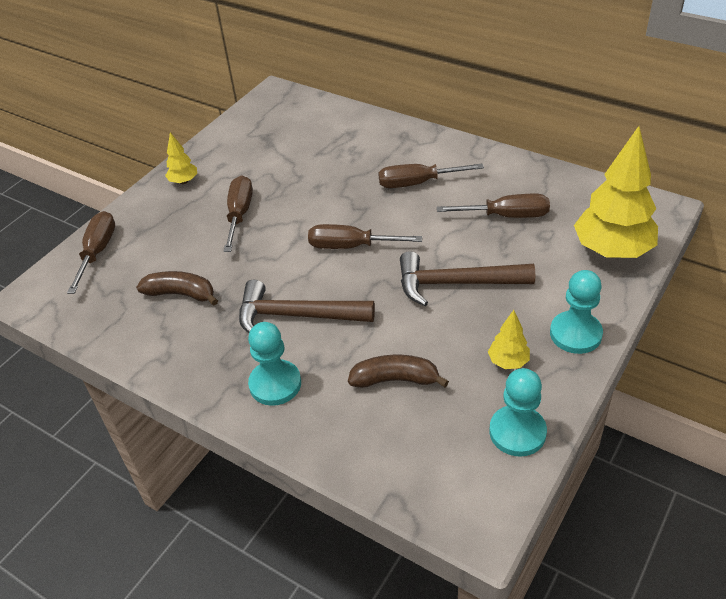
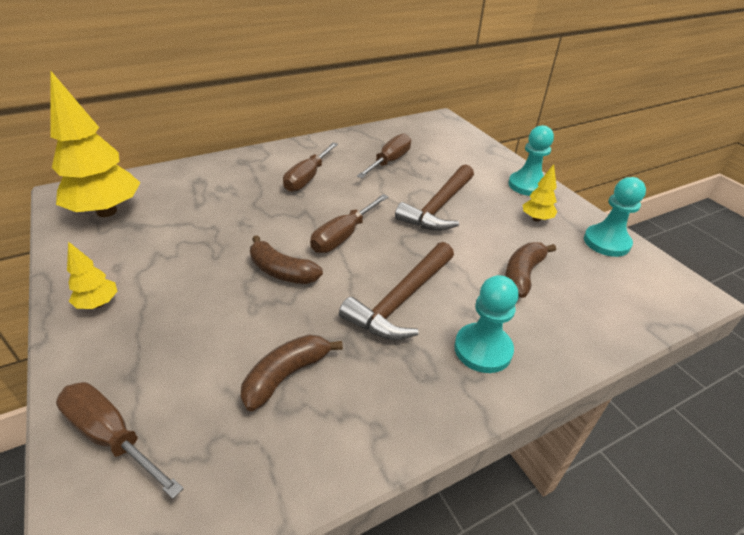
camera: 65 degrees left, 5 degrees down
(239, 214) = (214, 283): brown screwdriver -> none
(278, 238) = (282, 271): none -> brown banana
(612, 251) = (462, 145): yellow tree -> yellow tree (107, 211)

